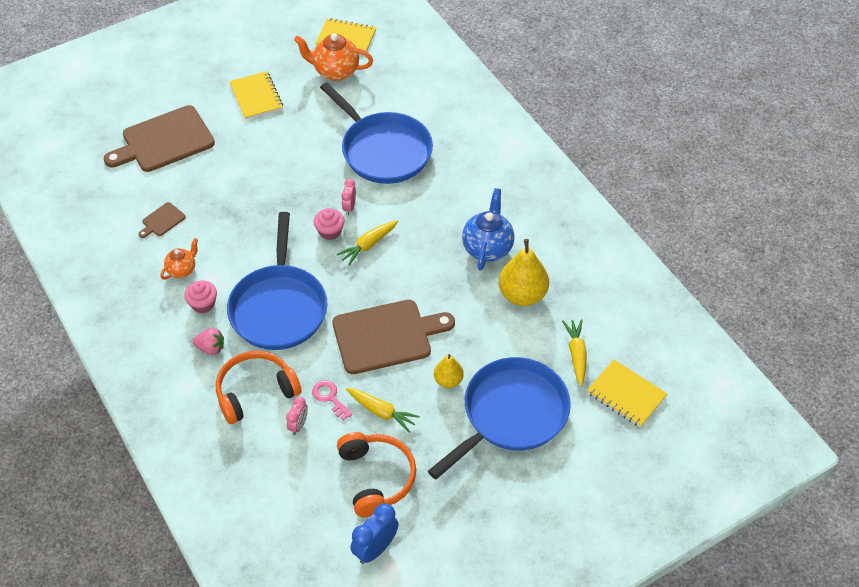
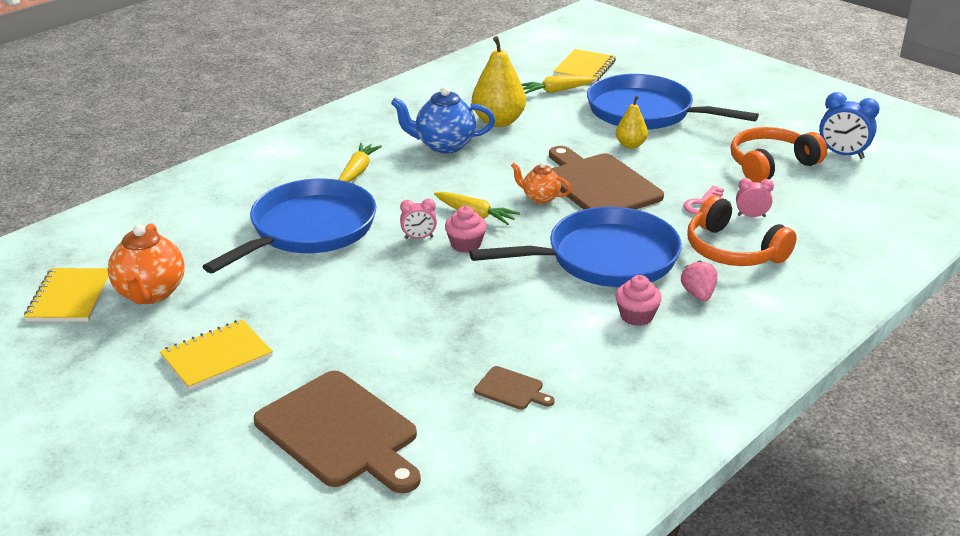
camera: 105 degrees left, 20 degrees down
(182, 270) = (591, 347): orange teapot -> orange teapot (540, 198)
(382, 412) = (695, 173): yellow carrot -> yellow carrot (358, 171)

